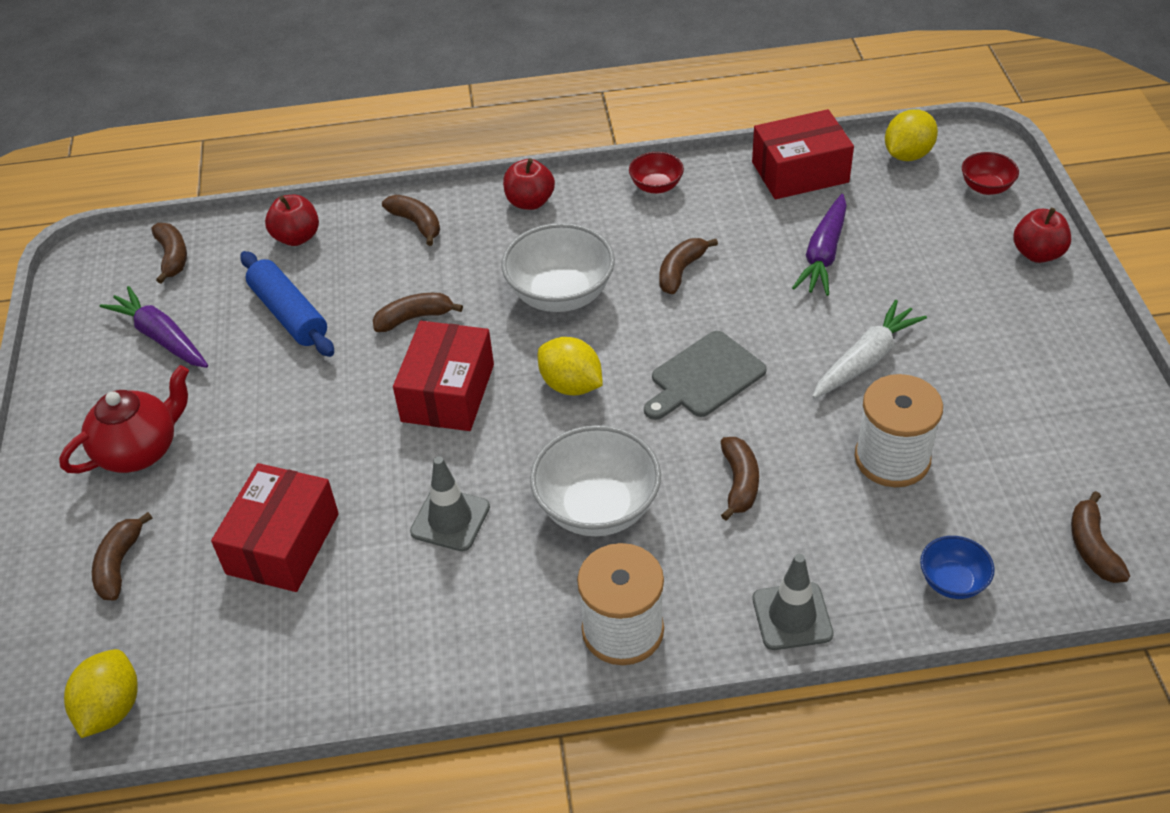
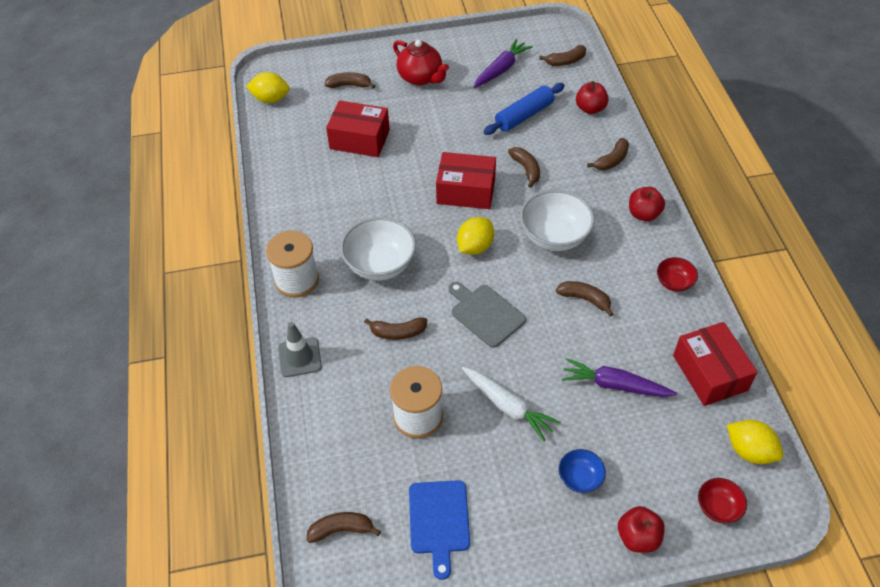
camera: 85 degrees right, 5 degrees up
(450, 519) = (373, 202): grey traffic cone -> none
(952, 581) = (319, 442): blue bowl -> blue bowl (580, 478)
(1055, 436) = (439, 521): none -> blue cutting board

